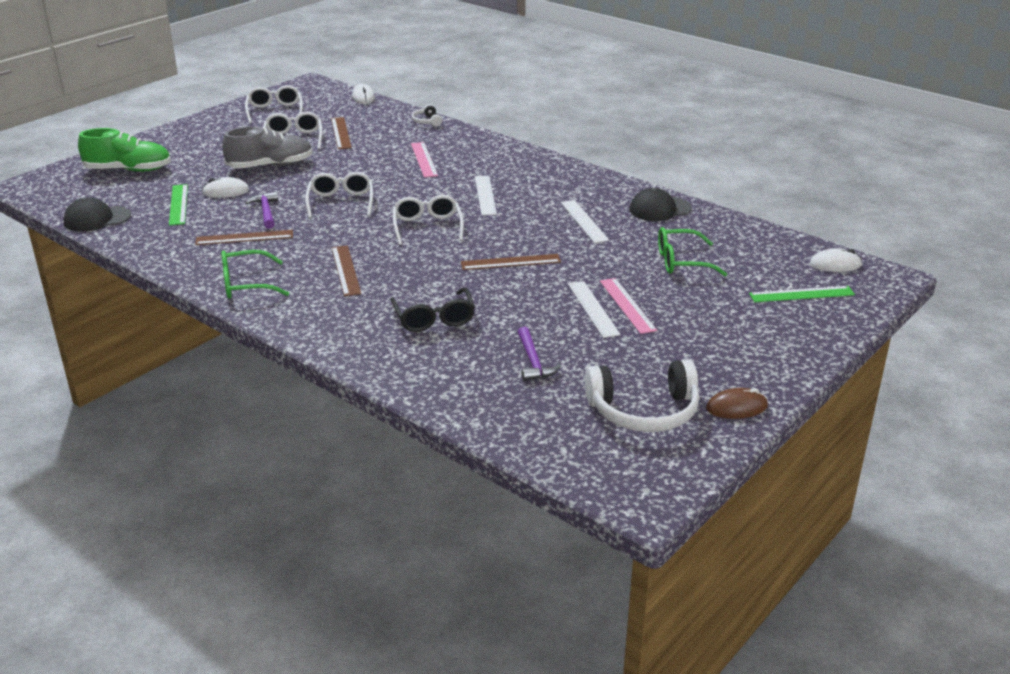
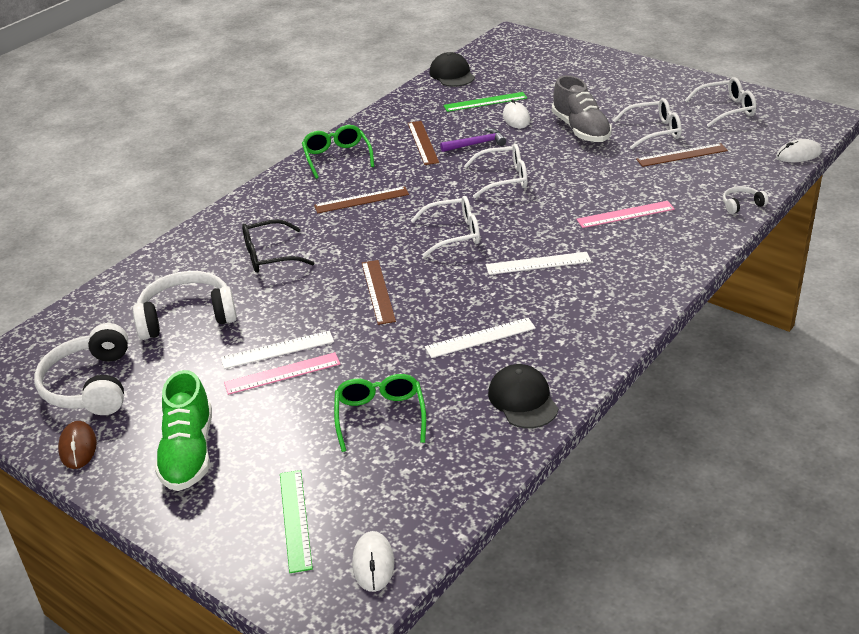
camera: 90 degrees right, 5 degrees up
(128, 170) = (552, 67): green shoe -> green shoe (188, 453)
(533, 361) = (187, 316): purple hammer -> white headphones

